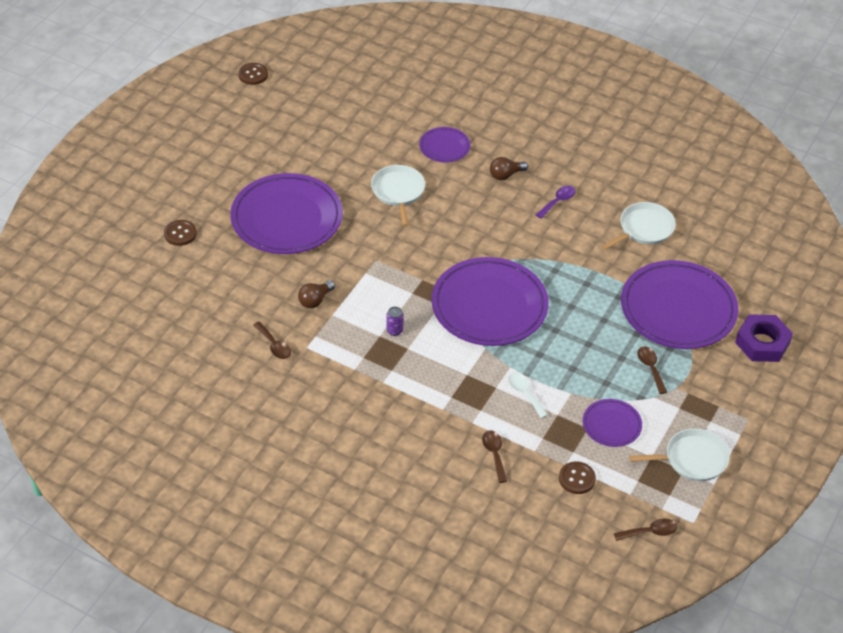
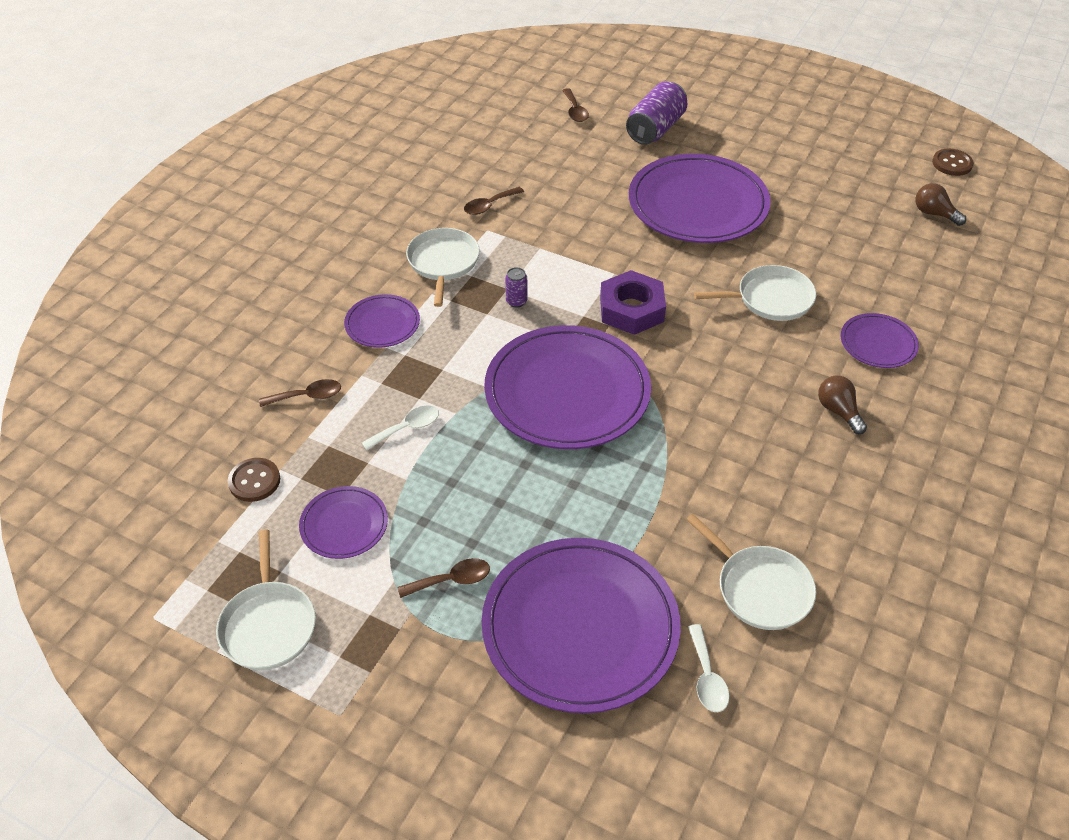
camera: 90 degrees right, 0 degrees up
(180, 234) = (655, 129): brown button -> purple can
(315, 300) = (562, 233): brown light bulb -> brown light bulb (934, 214)
(346, 375) = (443, 263): none -> white pan
(417, 412) = (382, 324): none -> purple plate
(558, 201) = (796, 474): purple spoon -> none
(650, 532) = (148, 562): brown spoon -> brown spoon (575, 111)
(704, 257) = (707, 677): none -> white spoon
(762, 343) = (508, 756): purple nut -> purple nut (631, 309)

